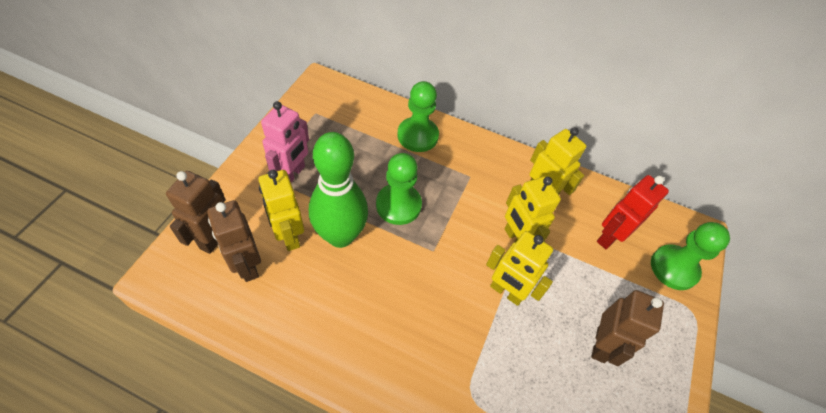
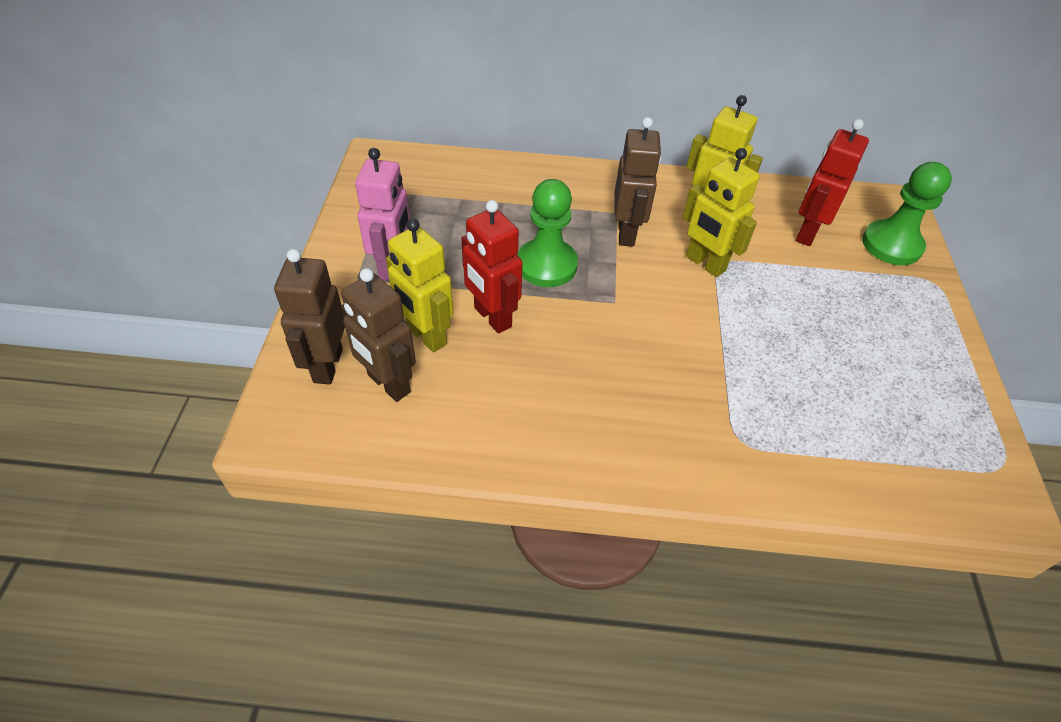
camera: 15 degrees left, 5 degrees down
(340, 236) = (492, 317): green bowling pin -> red robot
(417, 136) = (530, 185): green pawn -> none
(506, 292) = (723, 320): yellow robot -> none
(601, 345) = (856, 343): brown robot -> brown robot (626, 233)

